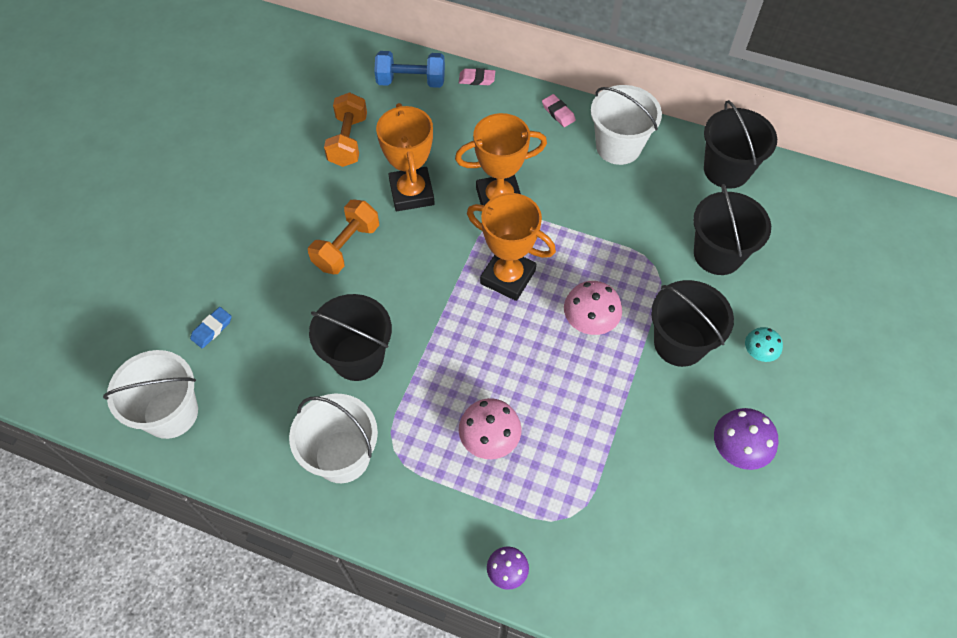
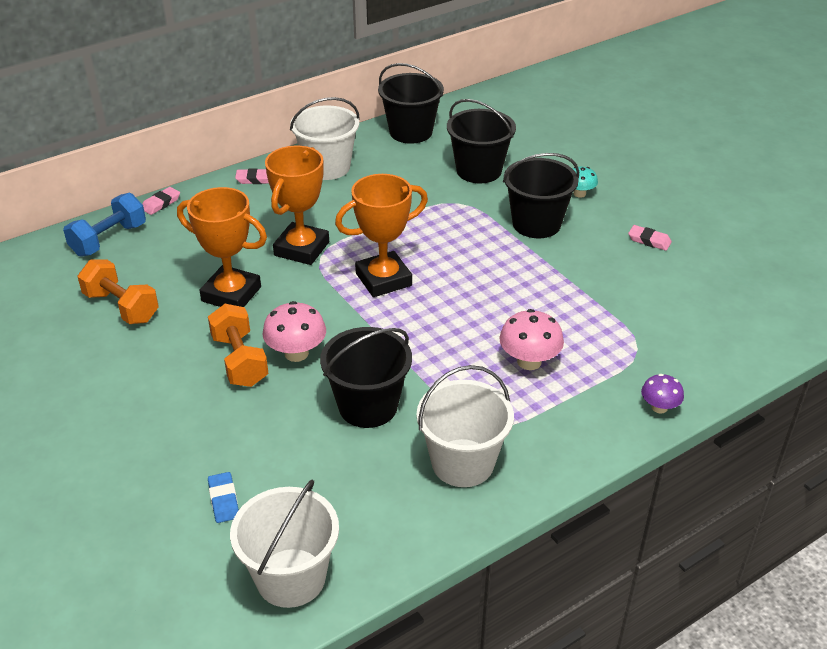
camera: 55 degrees left, 20 degrees down
(589, 322) = (473, 257): pink mushroom -> pink mushroom (296, 353)
(737, 449) = (649, 240): purple mushroom -> pink eraser

